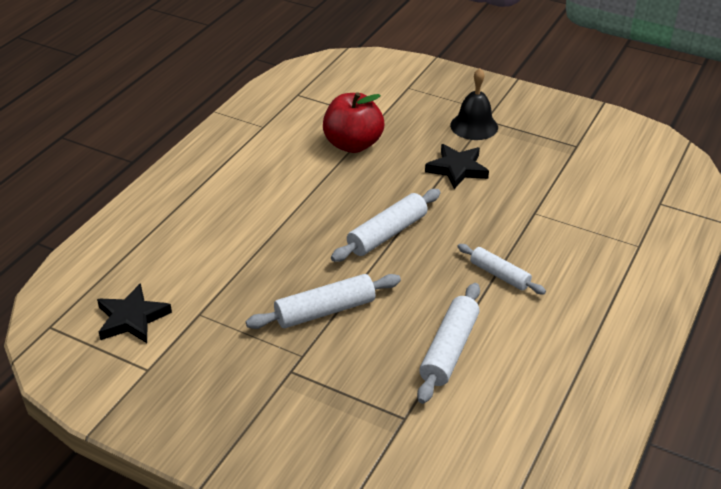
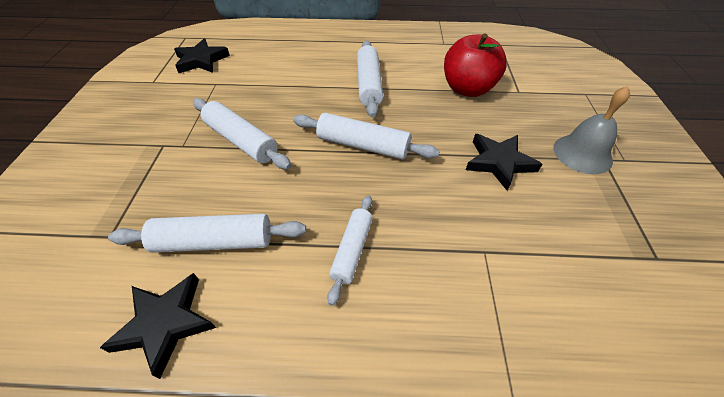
camera: 65 degrees right, 10 degrees up
(296, 201) = (369, 84): none -> white rolling pin
(474, 126) = (582, 154): black bell -> grey bell
(515, 387) = (165, 323): none -> black star

